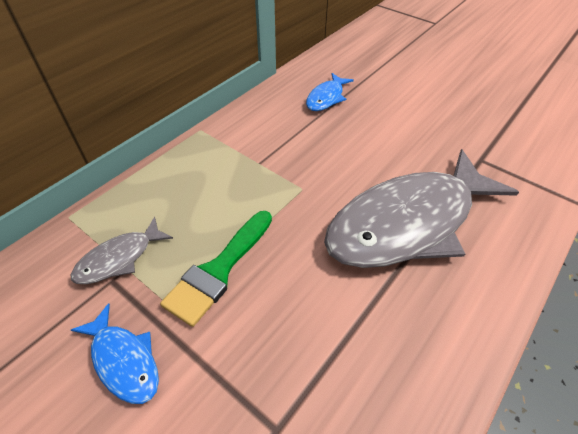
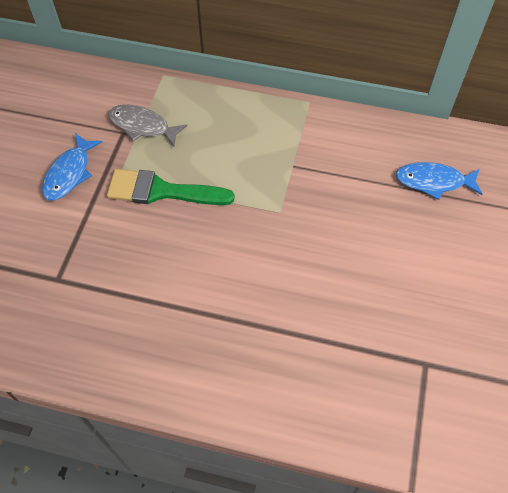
camera: 65 degrees right, 10 degrees up
(408, 222) = (285, 312): grey fish -> none

